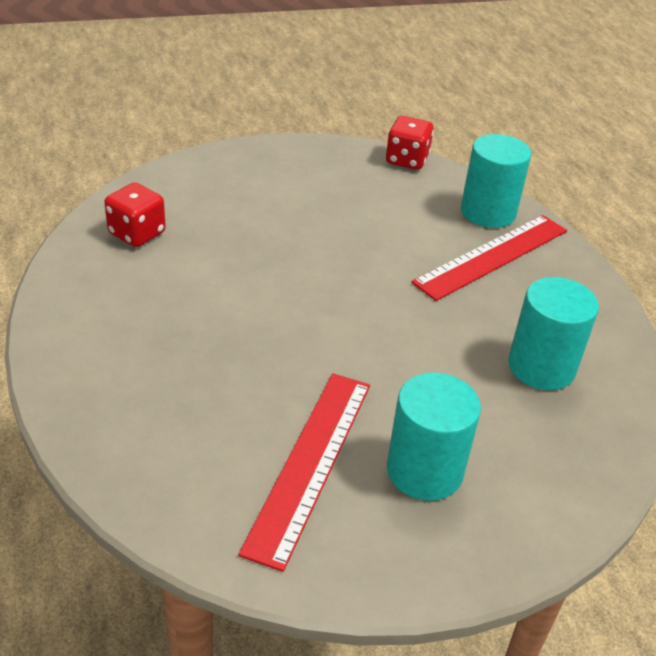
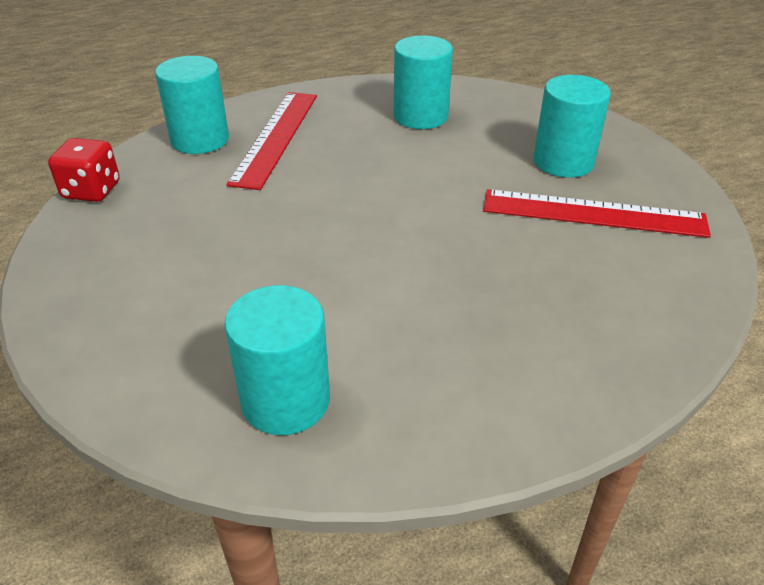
camera: 95 degrees left, 0 degrees up
(137, 233) = (285, 400): red dice -> turquoise cylinder
(492, 256) = (275, 137): red ruler -> red ruler turned 60 degrees clockwise

